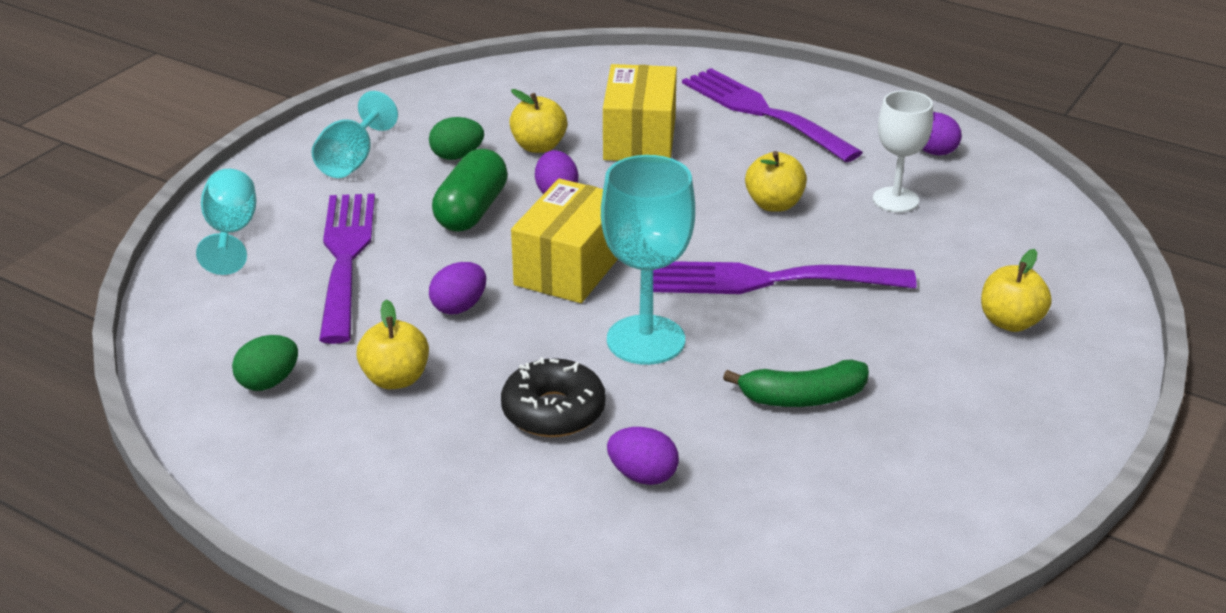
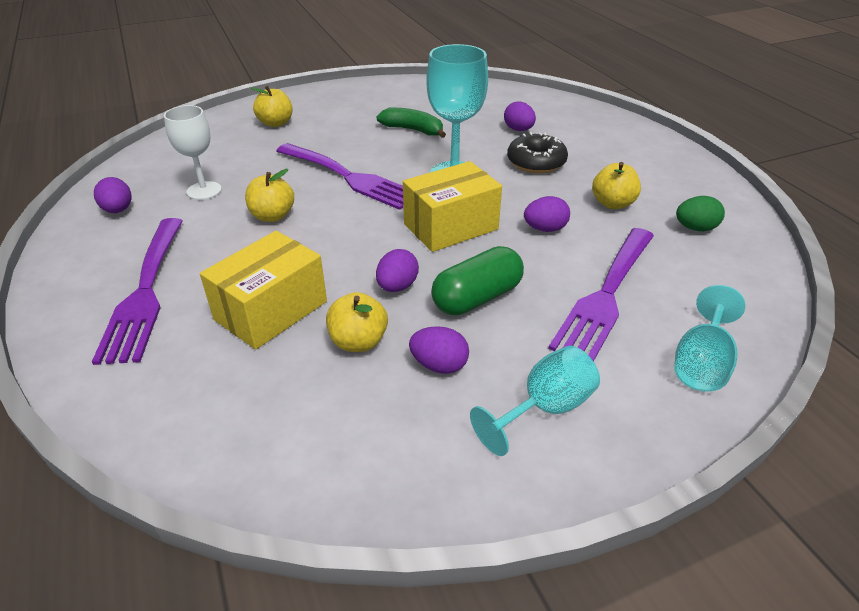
camera: 145 degrees left, 5 degrees up
(457, 156) = (439, 365): green egg -> purple egg

